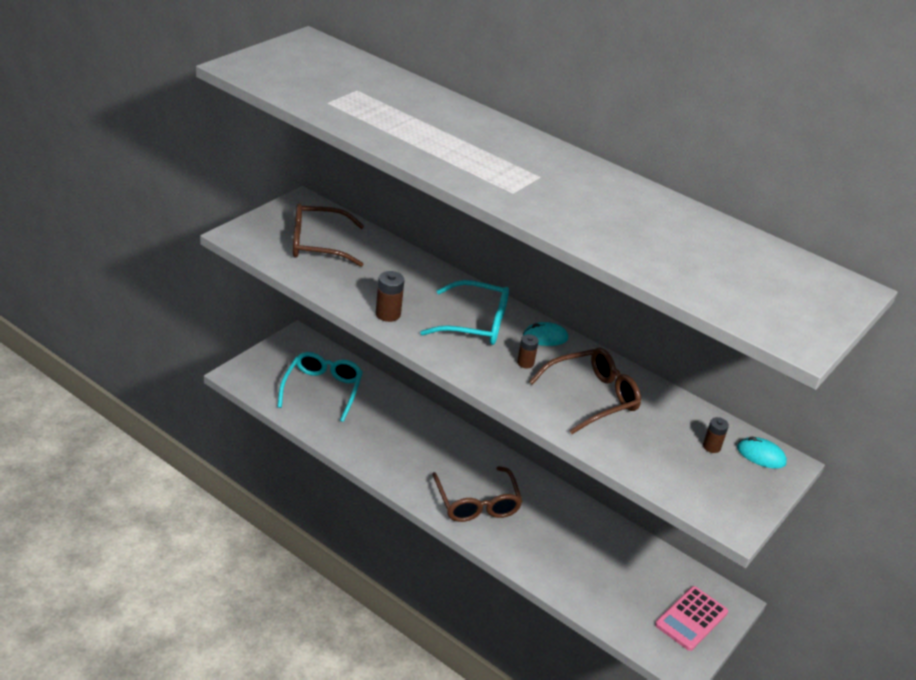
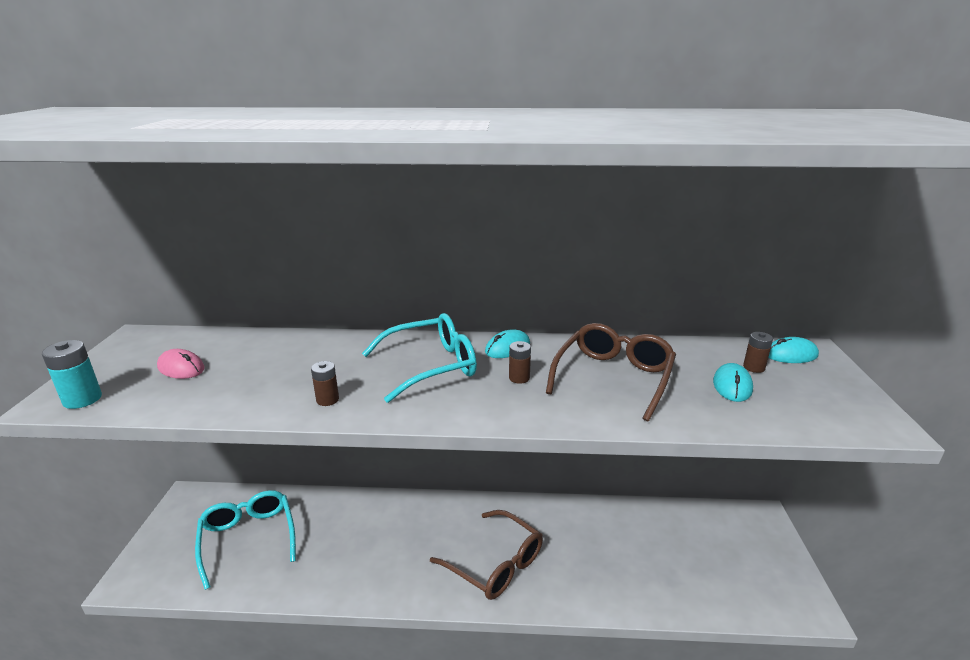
camera: 30 degrees left, 10 degrees down
(251, 241) = (82, 399): none -> turquoise battery
(317, 244) = (181, 368): brown glasses -> pink mouse
(388, 314) = (327, 400): brown battery -> brown battery, size x0.66
(670, 448) = (732, 386): none -> turquoise mouse
(691, 619) = (760, 554): pink calculator -> none

